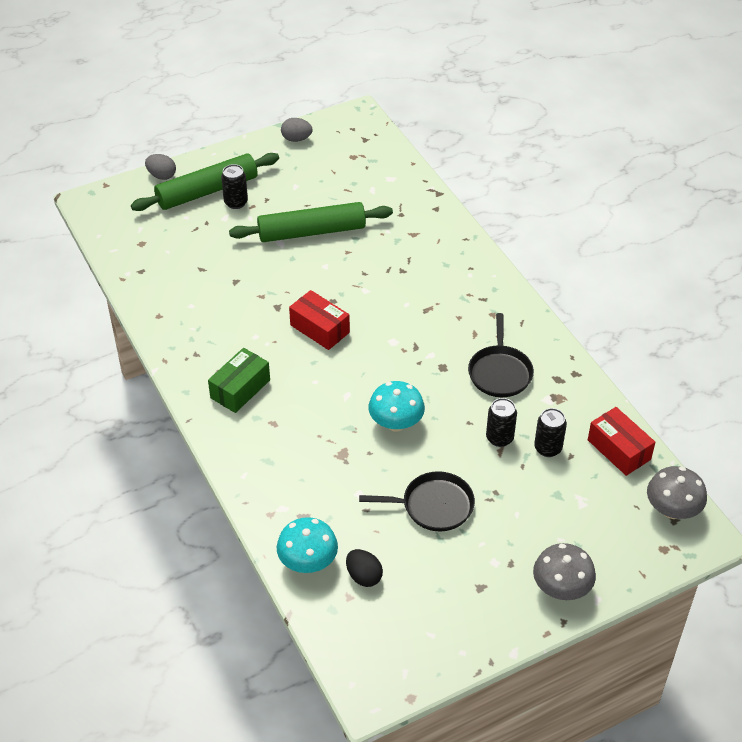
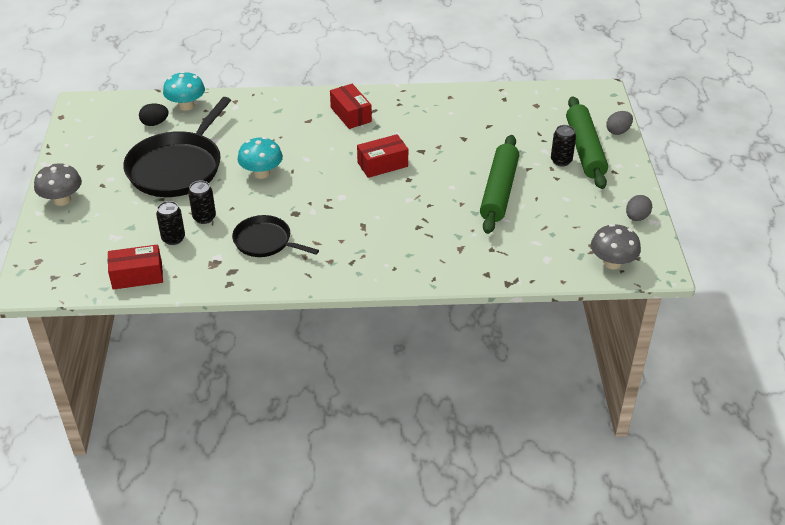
camera: 115 degrees right, 5 degrees down
(240, 389) = (351, 114): green box -> red box
(433, 506) = (177, 167): black pan -> black pan, size x1.78
(672, 510) = (62, 280): grey mushroom -> grey mushroom (612, 263)

